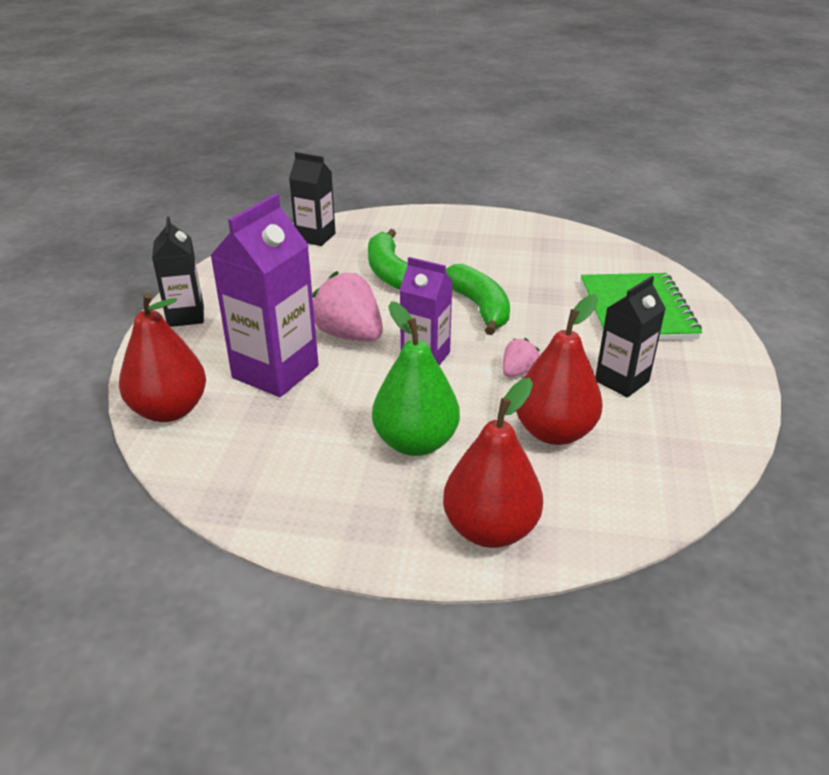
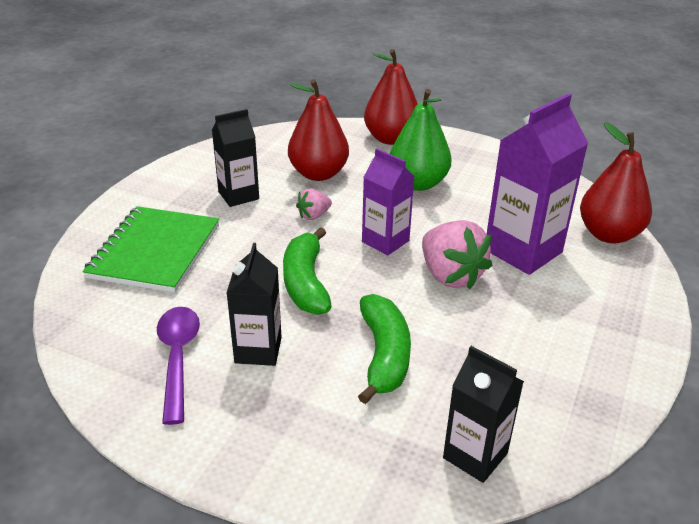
camera: 165 degrees left, 0 degrees up
(185, 316) = (631, 332): black carton -> black carton (258, 350)
(535, 249) = (177, 358): none -> purple spoon

